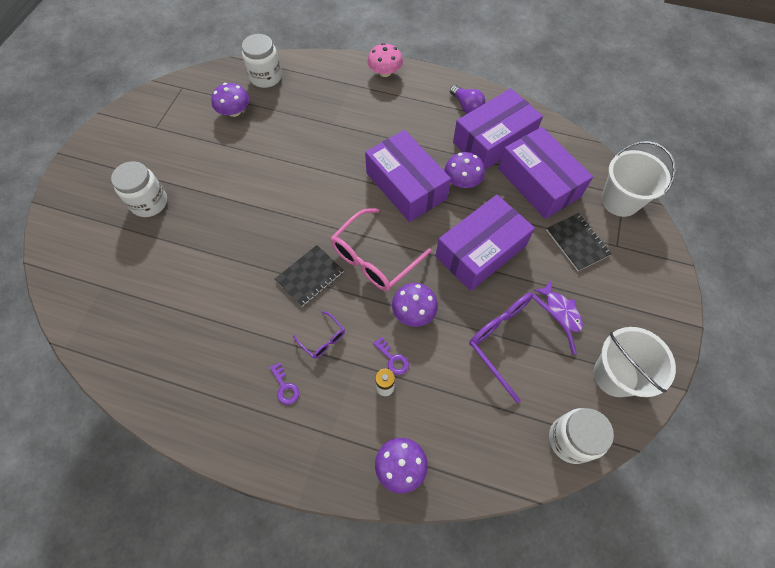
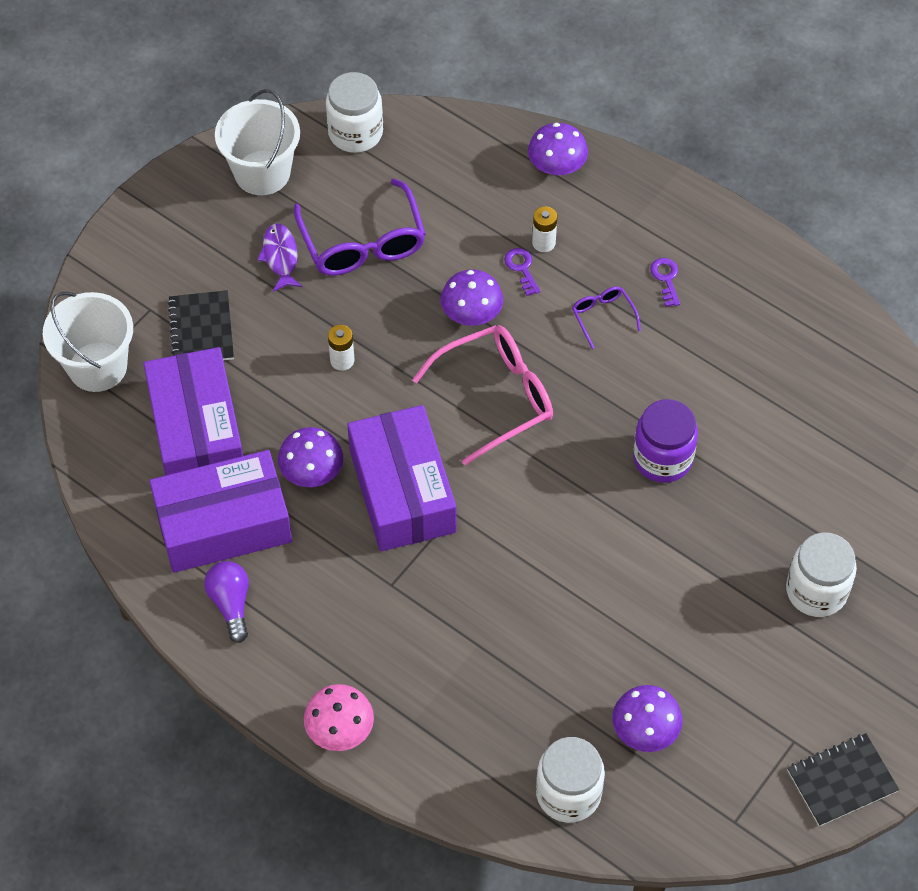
camera: 160 degrees left, 5 degrees down
(257, 252) = (662, 458): none -> purple jar
(309, 276) = (596, 400): black notebook -> black notebook (842, 781)
(480, 251) = (342, 360): purple box -> white battery

